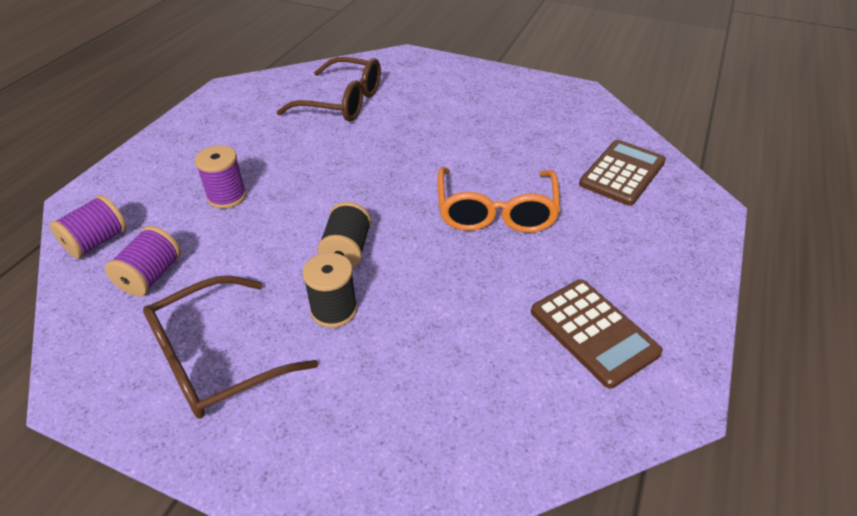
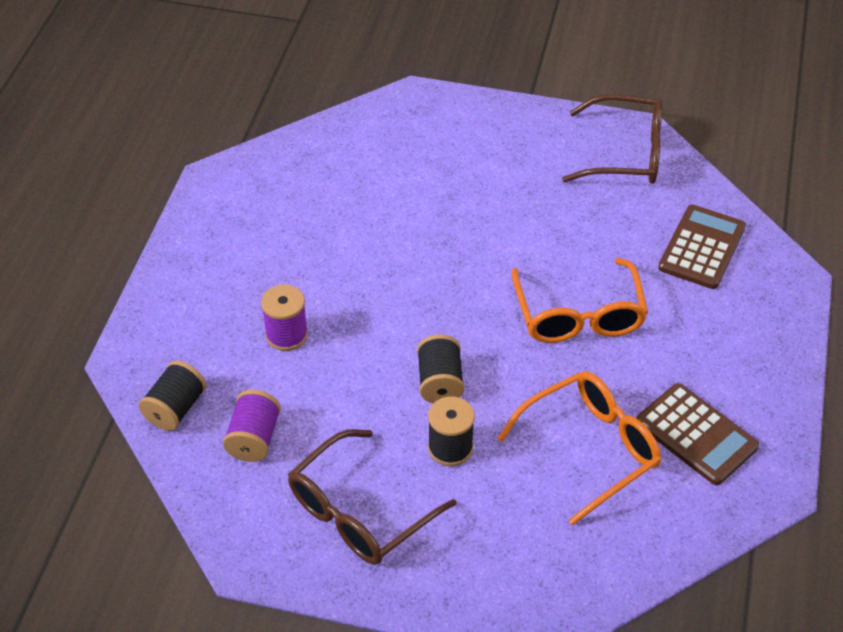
camera: 10 degrees left, 5 degrees up
(97, 241) = (175, 408): purple spool -> black spool
(343, 102) = (364, 184): brown glasses -> brown glasses (626, 154)
(477, 330) = (591, 448): none -> orange glasses

